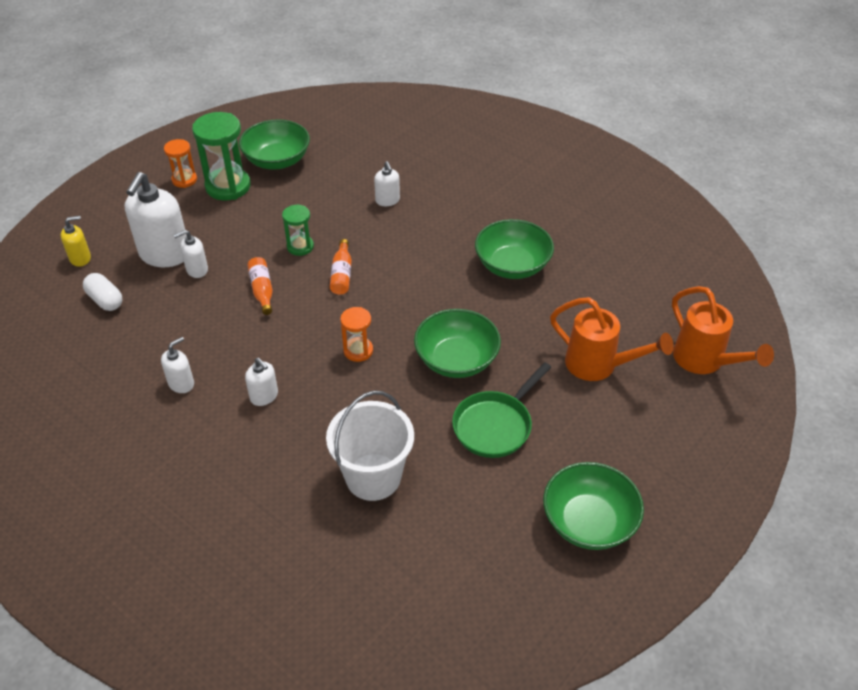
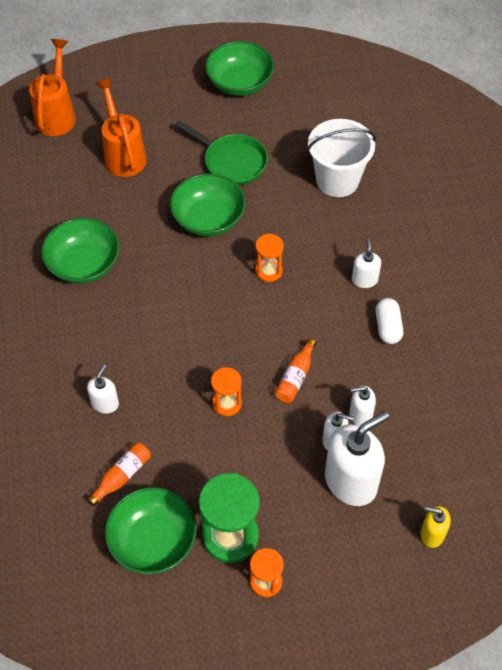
camera: 140 degrees left, 10 degrees up
(105, 300) = (434, 460): white capsule -> white capsule (388, 327)
(181, 383) = (418, 330): white soap dispenser -> white soap dispenser (360, 414)
(300, 247) = (227, 403): green hourglass -> orange hourglass
(342, 274) = (219, 348): orange bottle -> orange bottle (122, 476)
(495, 425) = (232, 162): green pan -> green pan turned 45 degrees clockwise

